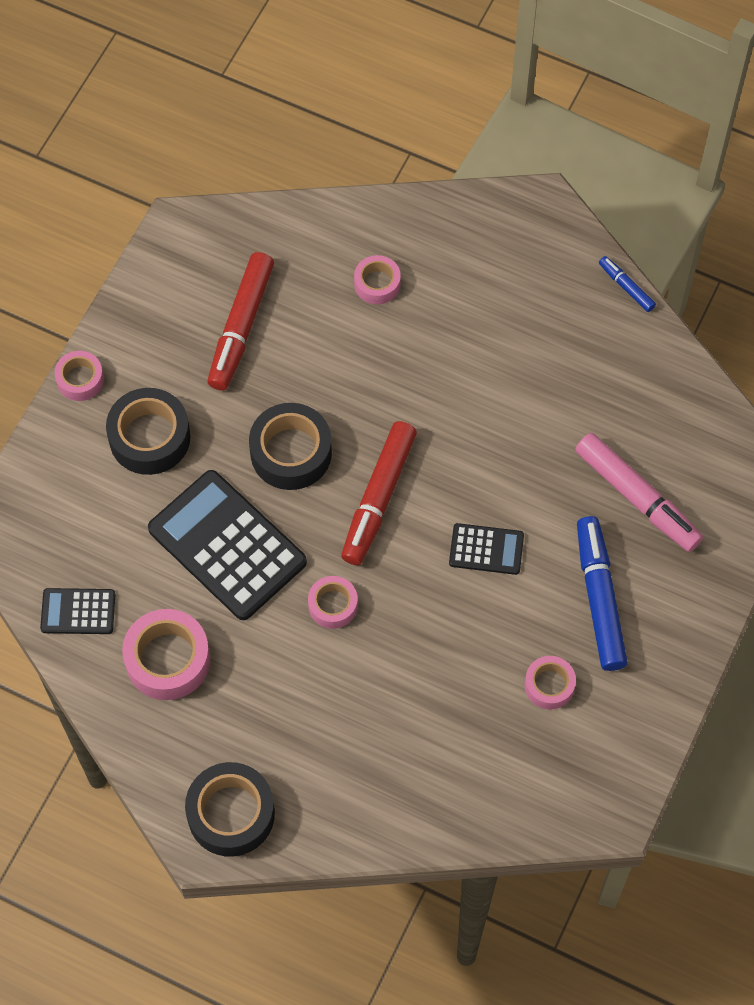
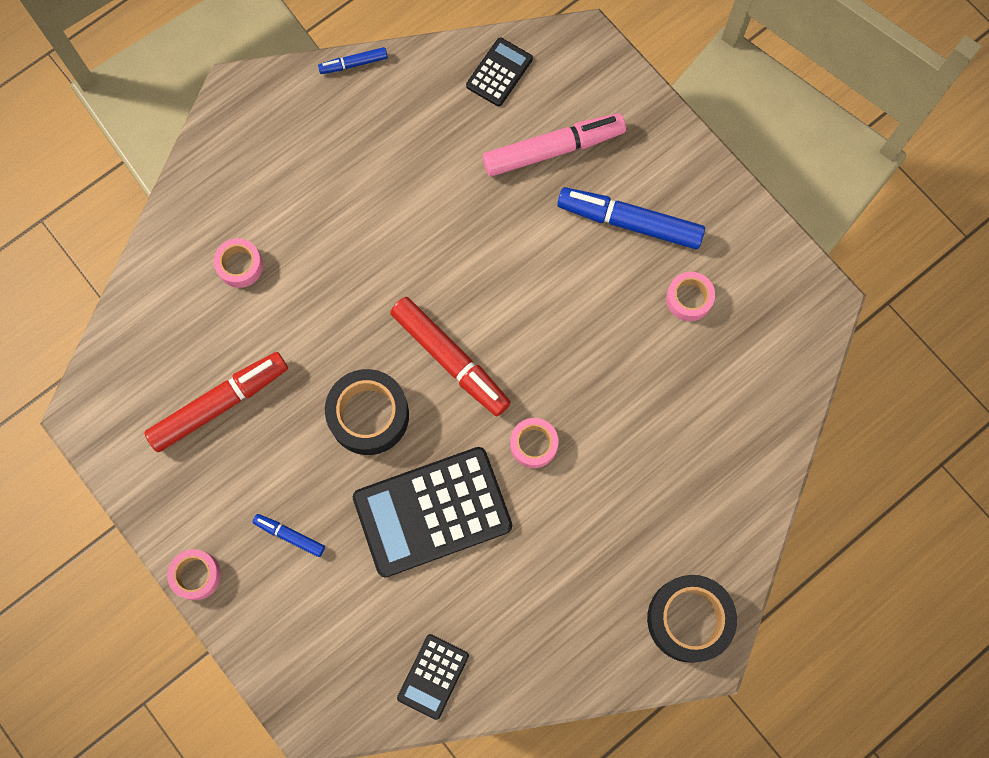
camera: 65 degrees left, 10 degrees up
(149, 437) = (289, 535): black tape -> blue marker
(168, 659) = (518, 613): pink tape -> none
(241, 327) = (220, 404): red marker -> red marker turned 75 degrees counterclockwise
(486, 549) = (542, 292): black calculator -> black calculator (499, 72)

